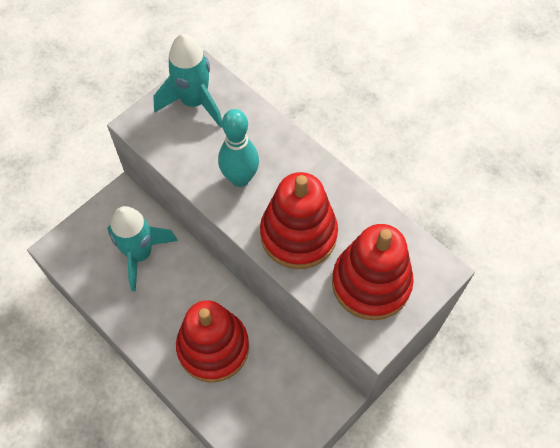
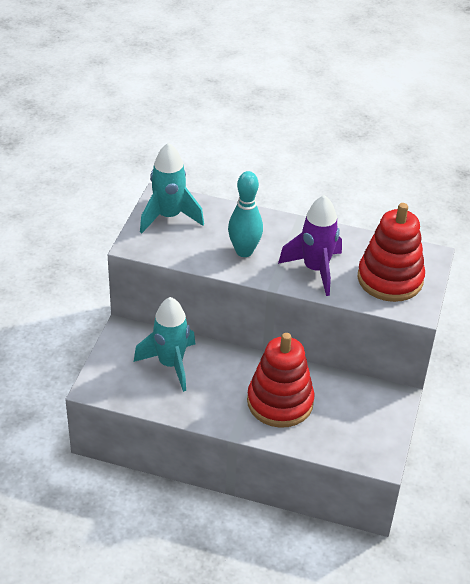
camera: 30 degrees left, 20 degrees down
(298, 234) = (315, 270): red stacking toy -> purple rocket

